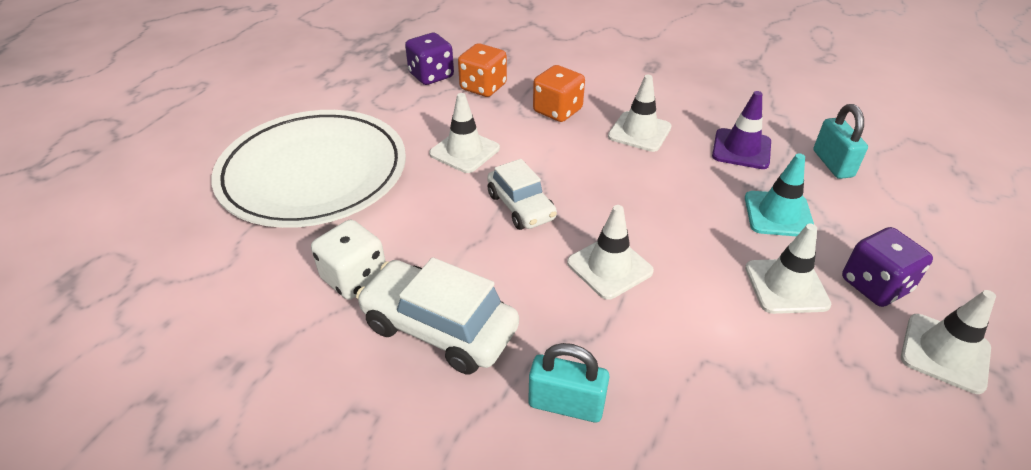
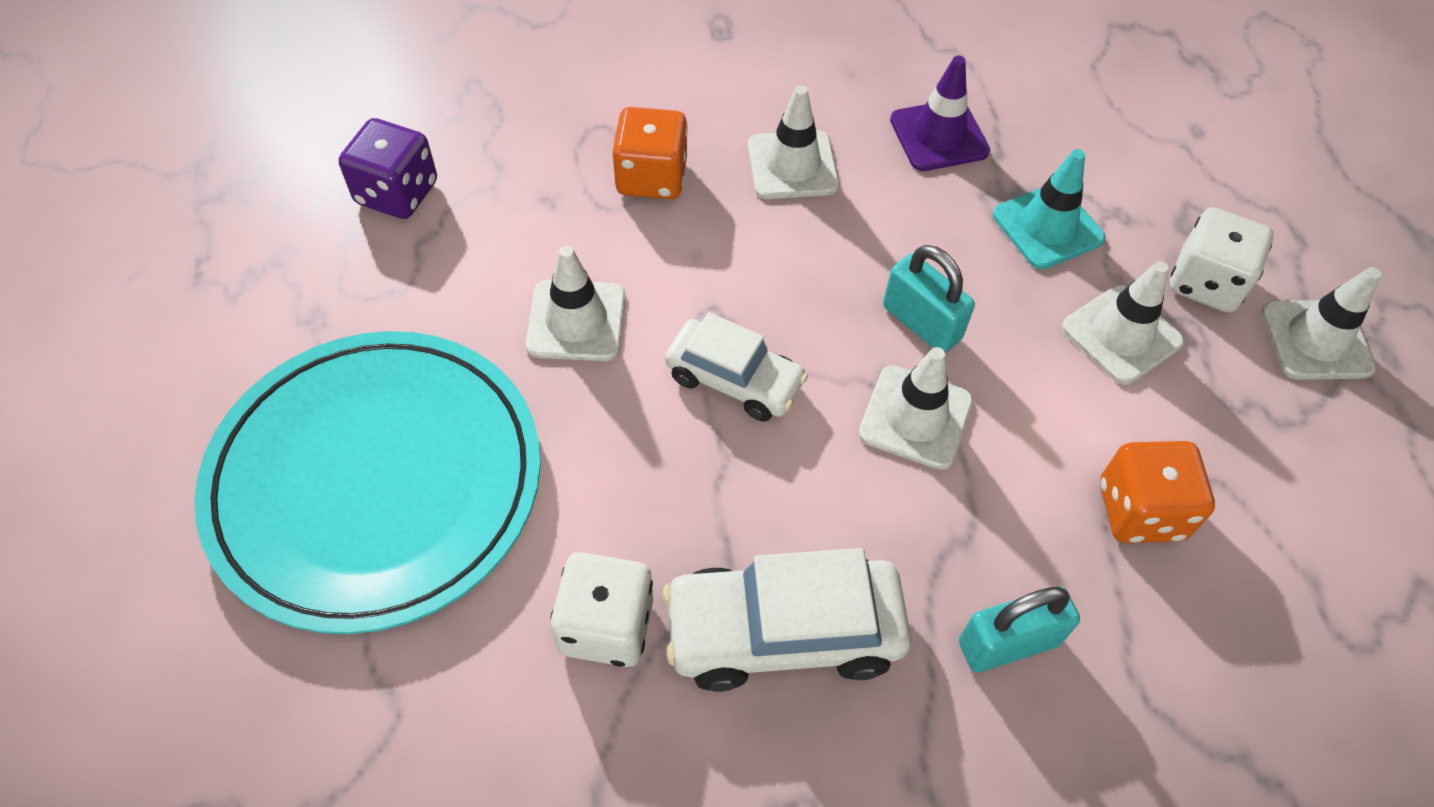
camera: 35 degrees left, 15 degrees up
(313, 173) = (376, 482): white plate -> turquoise plate
(483, 87) = (502, 180): orange dice -> orange dice (1140, 511)
(832, 164) = (1056, 110): turquoise padlock -> turquoise padlock (921, 323)
(875, 285) = (1205, 283): purple dice -> white dice

